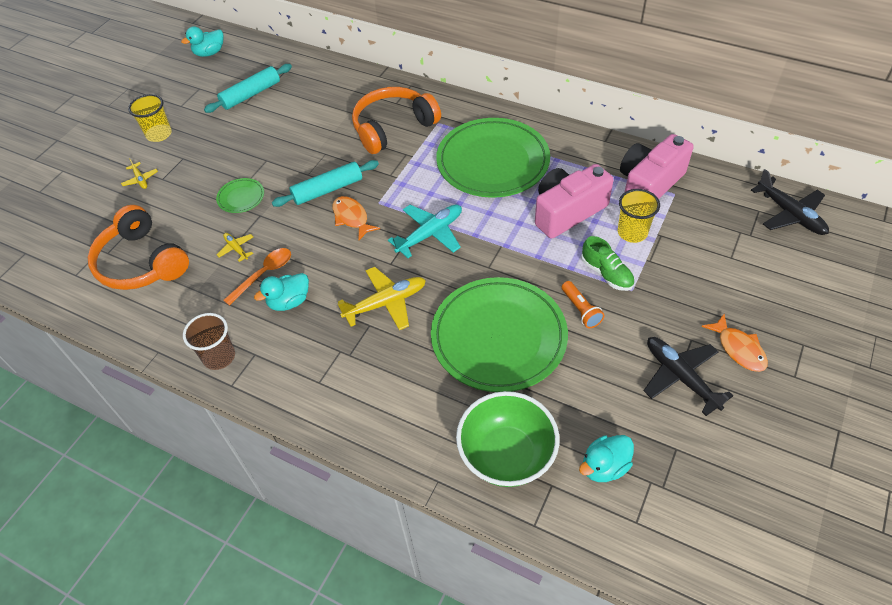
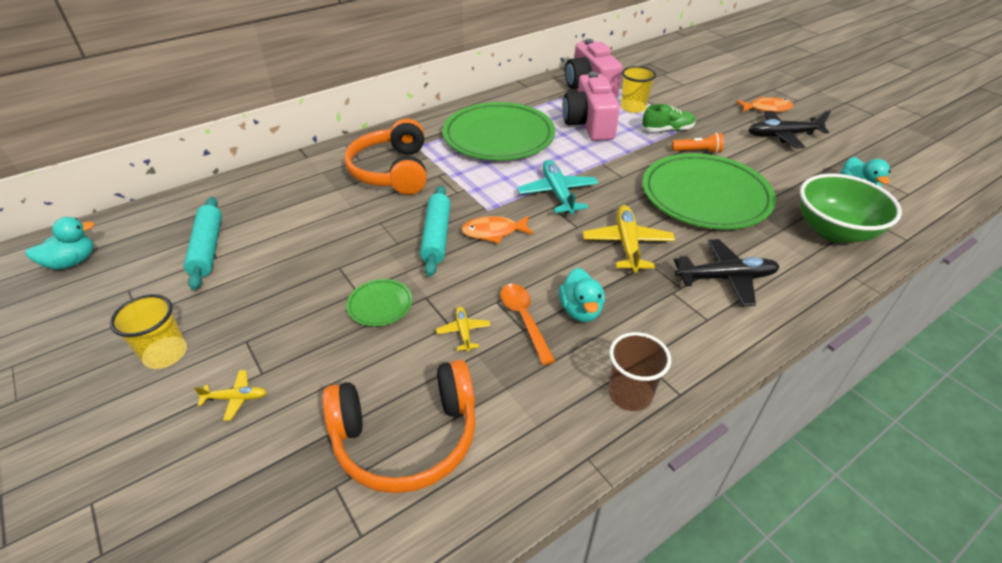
camera: 65 degrees left, 10 degrees down
(209, 53) = (72, 262): turquoise duck -> turquoise duck turned 120 degrees counterclockwise
(236, 249) = (463, 332): yellow plane -> yellow plane turned 90 degrees clockwise
(790, 214) = (659, 55): black plane -> black plane (725, 278)

